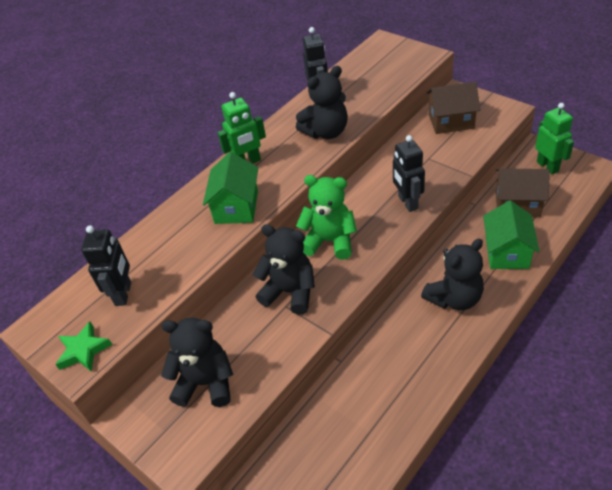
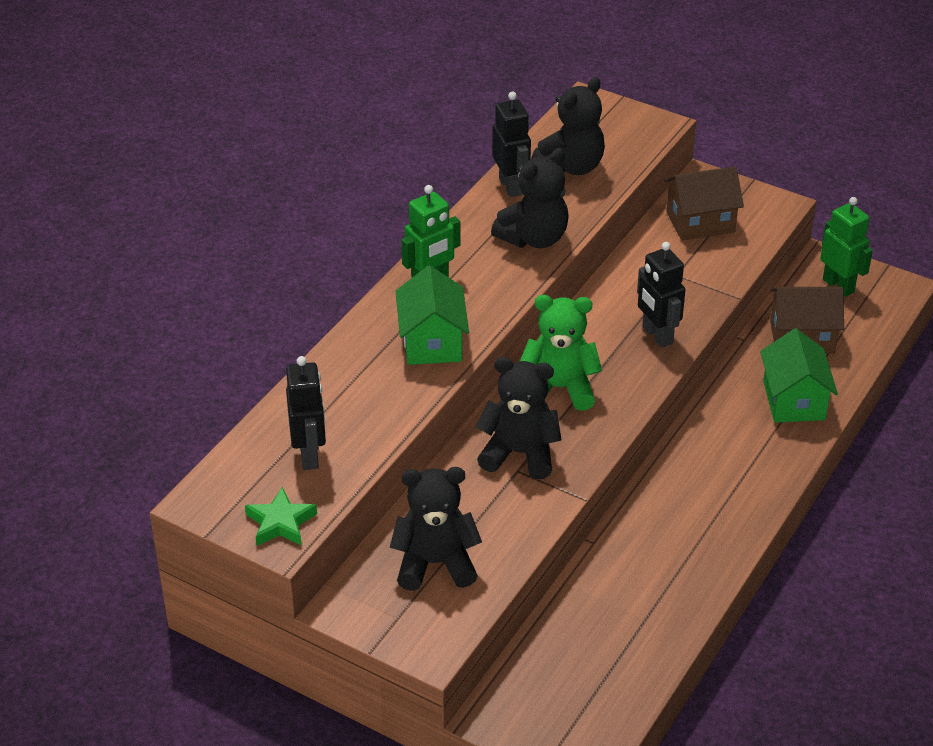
camera: 15 degrees left, 5 degrees down
(454, 298) = (731, 460): black teddy bear -> black teddy bear (571, 167)

